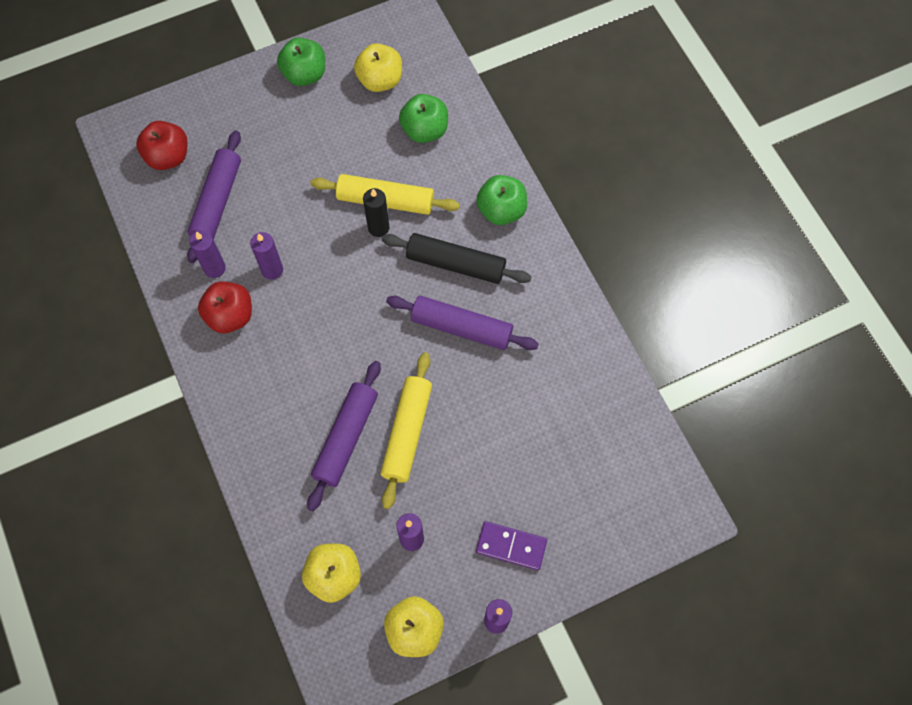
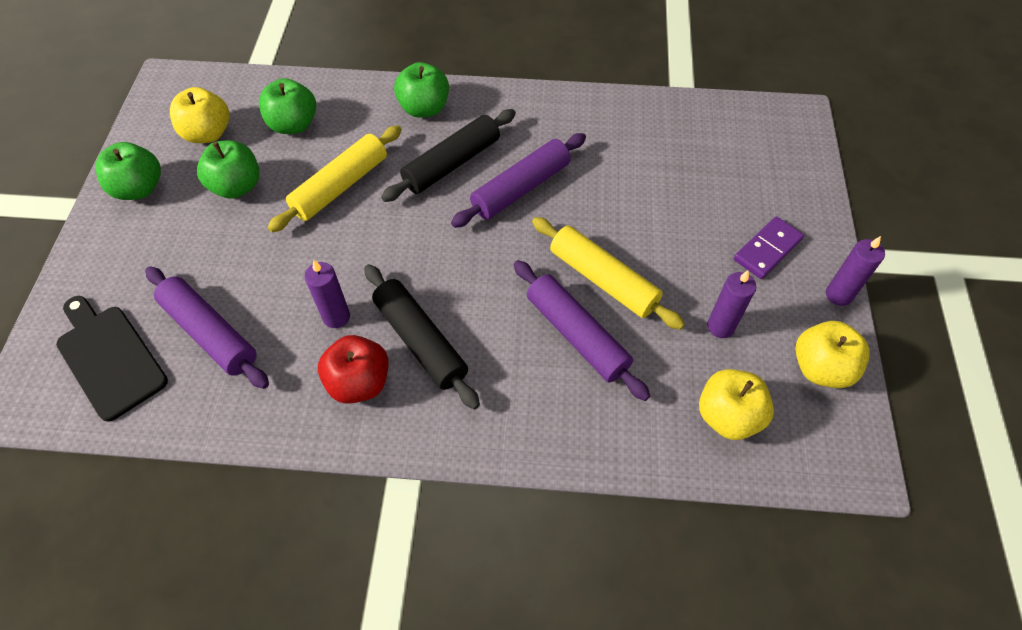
camera: 60 degrees left, 10 degrees down
(168, 157) = (109, 358): red apple -> black cutting board
(214, 268) = (289, 372): purple candle -> none
(283, 335) = (421, 341): none -> black rolling pin
(344, 133) = (237, 186): none -> green apple
(378, 227) = (365, 205): black candle -> none

